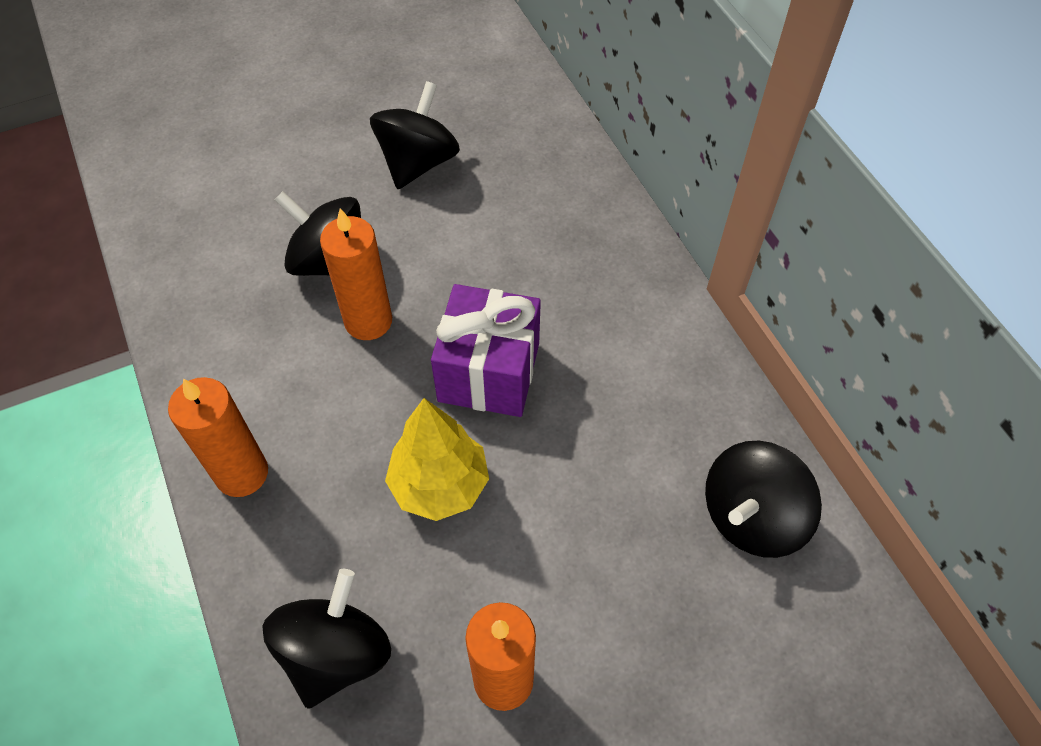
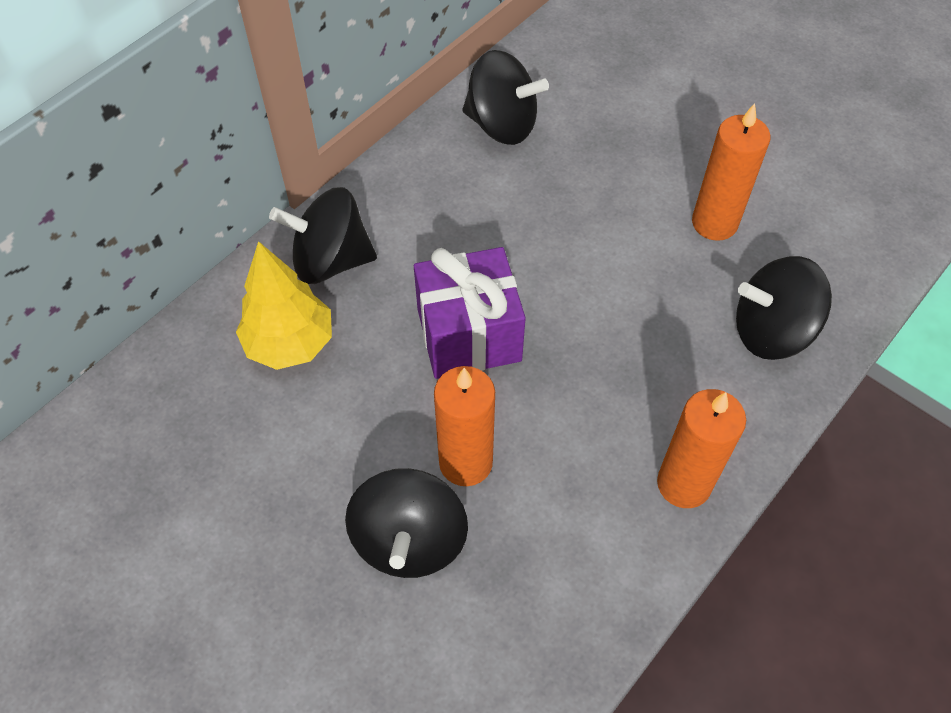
camera: 115 degrees left, 0 degrees up
(418, 162) = (224, 521): black spinning top -> black spinning top (330, 261)
(439, 485) = (597, 325): yellow tree -> yellow tree (290, 344)

